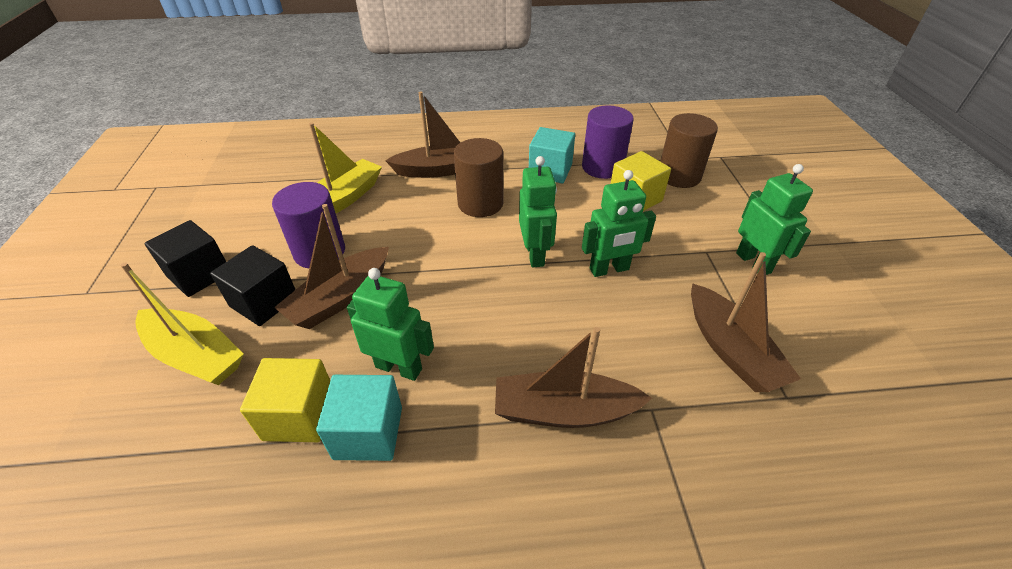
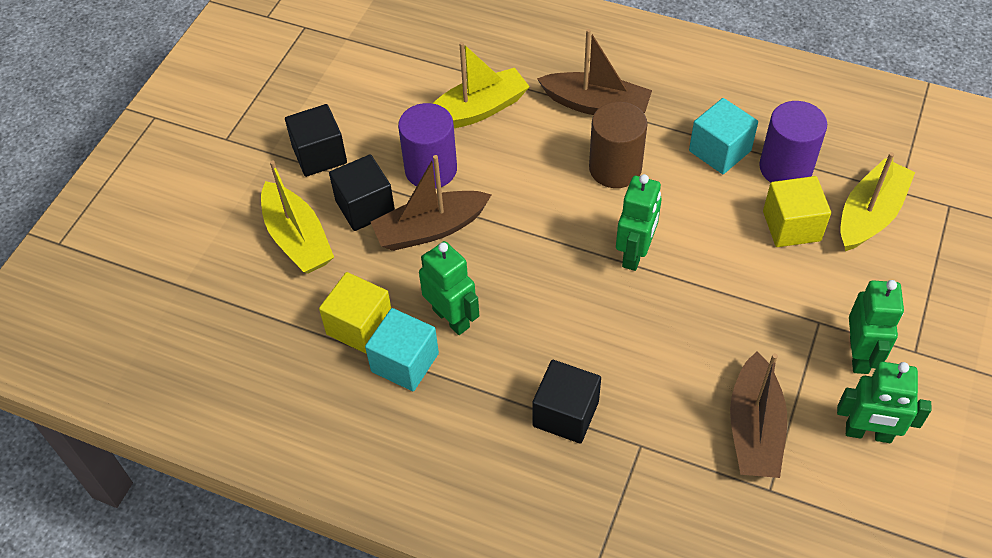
camera: 30 degrees right, 10 degrees up
(563, 411) = (565, 414): brown boat -> black cube
(609, 269) = (698, 301): green robot -> green robot (868, 433)
(679, 176) = (870, 214): brown cylinder -> yellow boat

